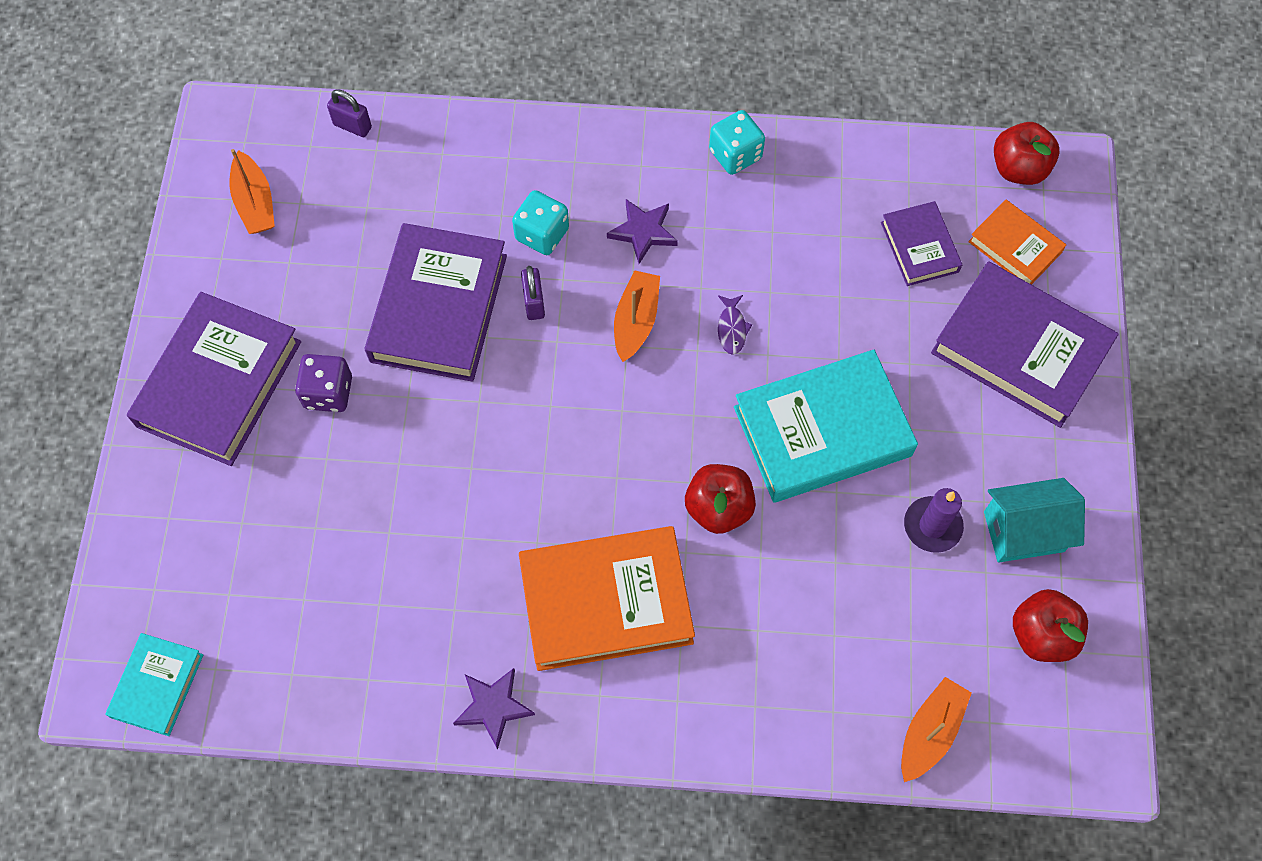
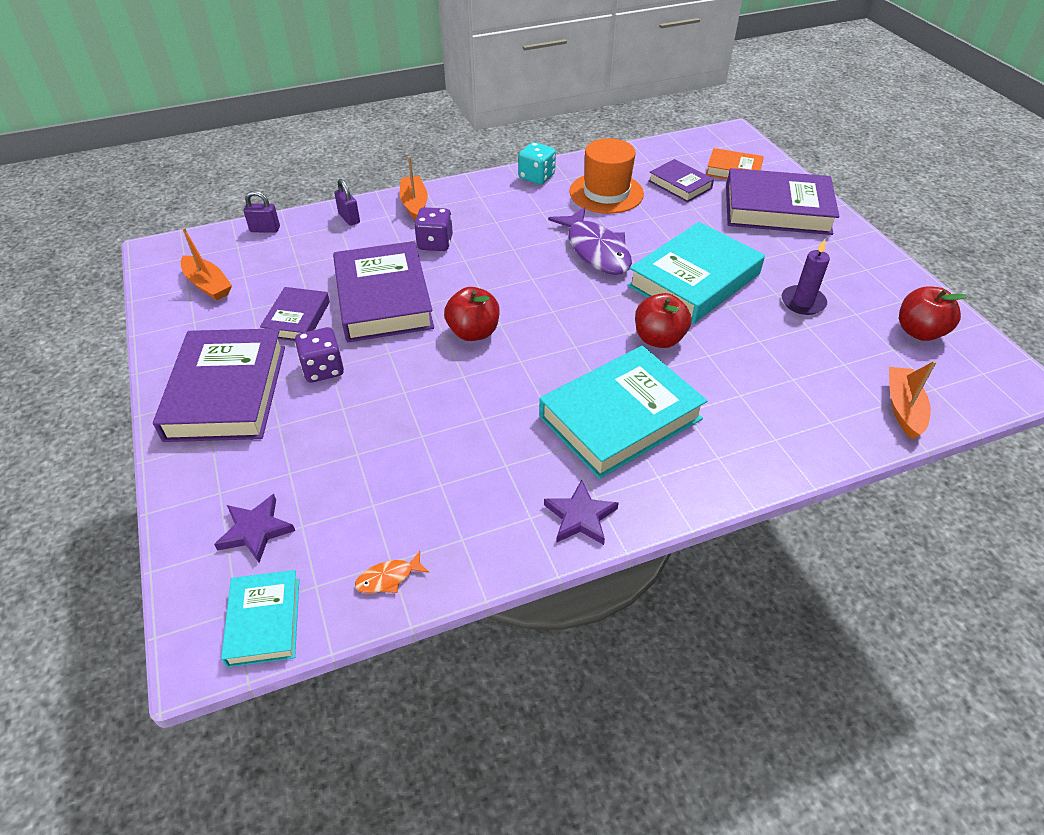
camera: 25 degrees left, 20 degrees down
(281, 691) = (388, 578): none -> orange fish
(331, 301) = (297, 319): none -> purple book
(534, 303) = (452, 276): purple padlock -> purple padlock (349, 218)
(542, 234) = (435, 243): turquoise dice -> purple dice
(606, 602) = (620, 418): orange book -> turquoise book
(636, 321) = (529, 265): orange boat -> orange boat (414, 204)
(643, 232) = (503, 224): purple star -> purple star (255, 530)
(732, 329) = (596, 250): purple fish -> purple fish, size x2.34
(809, 224) = (606, 193): none -> orange hat
(1018, 169) = (706, 141): red apple -> red apple (473, 332)
(1023, 531) = (859, 287): turquoise house -> none

